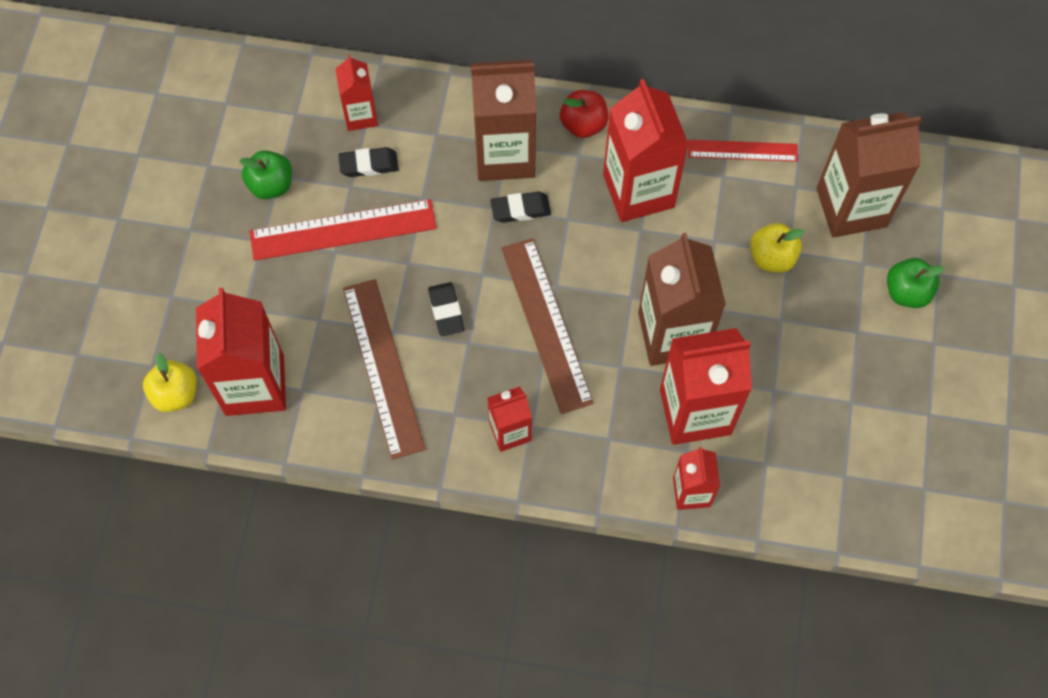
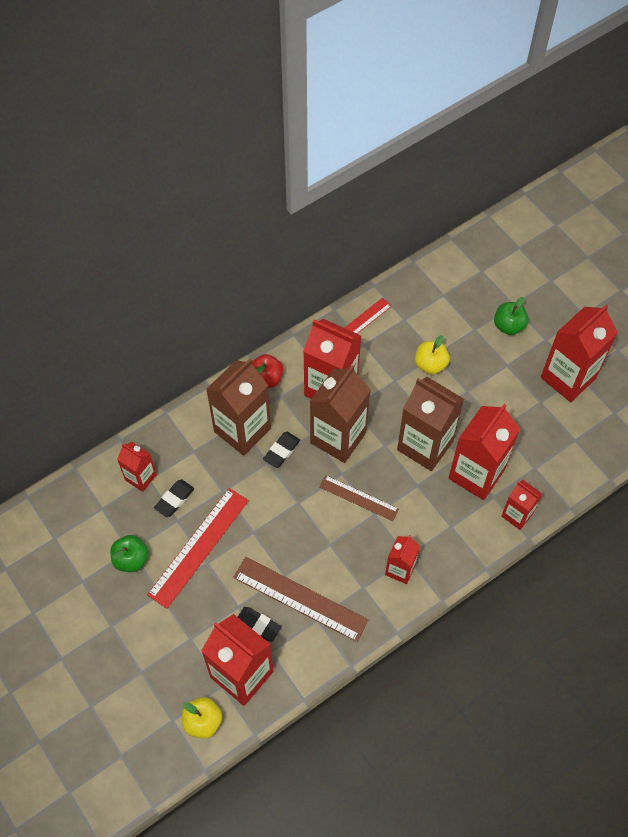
camera: 45 degrees left, 5 degrees down
(446, 311) = (301, 538): black eraser -> black eraser (258, 625)
(546, 324) = (358, 498): brown ruler -> brown ruler, size x0.61
(851, 207) = (440, 307): brown carton -> brown carton (338, 437)
(912, 405) = (568, 378): none -> red carton

